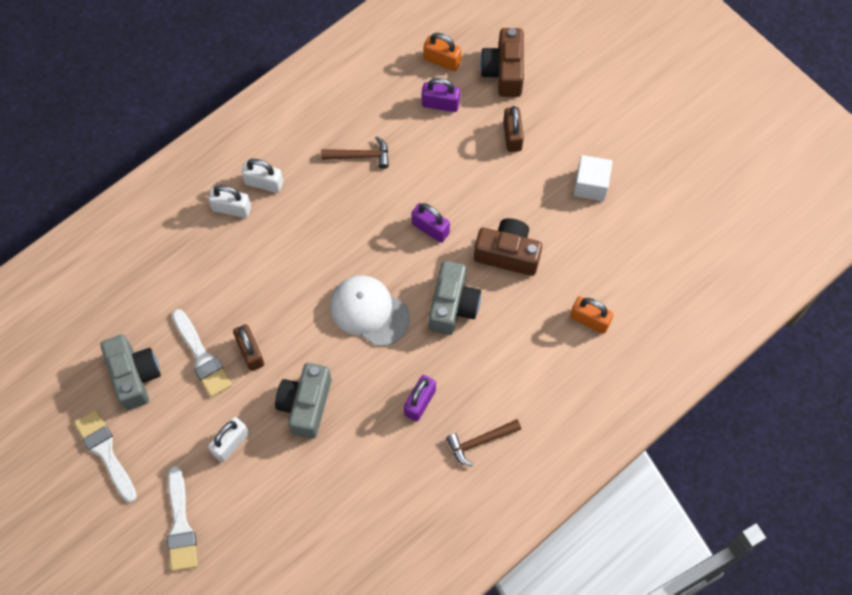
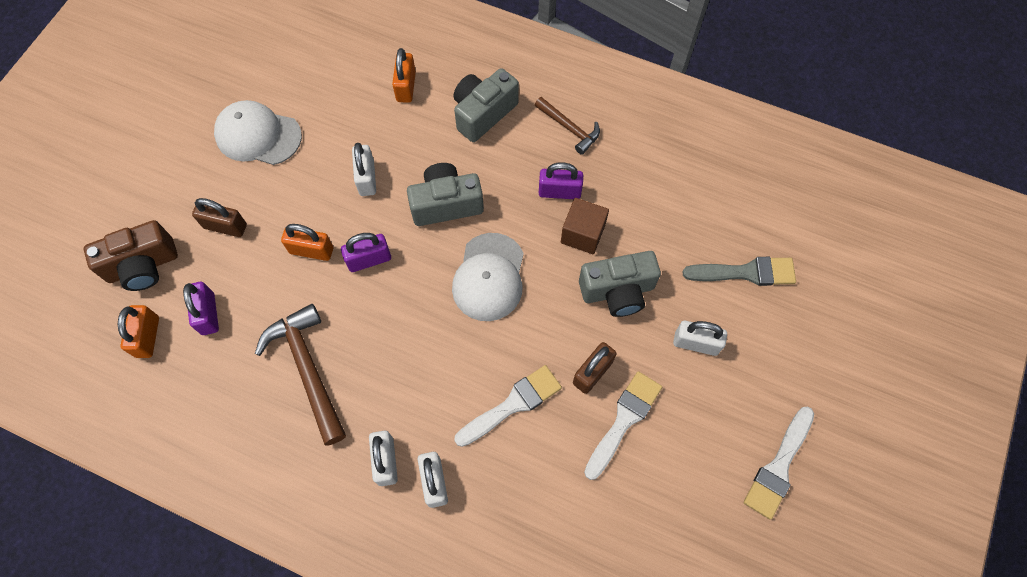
camera: 115 degrees left, 0 degrees up
(134, 376) = (683, 482): grey camera -> grey camera (483, 113)
(180, 525) = (800, 349): white brush -> white brush (512, 405)
(267, 519) = (745, 272): none -> grey brush
(360, 156) = (308, 369): brown hammer -> brown hammer, size x1.69
(370, 402) = (582, 234): none -> brown cube
(430, 228) = (369, 260): purple padlock -> purple padlock turned 60 degrees clockwise
(459, 190) = (311, 250): none -> orange padlock
(508, 254) = (367, 178): brown camera -> white padlock
(512, 136) = (225, 226): brown padlock -> brown padlock turned 45 degrees clockwise
(590, 185) = (258, 135): white cube -> white cap

